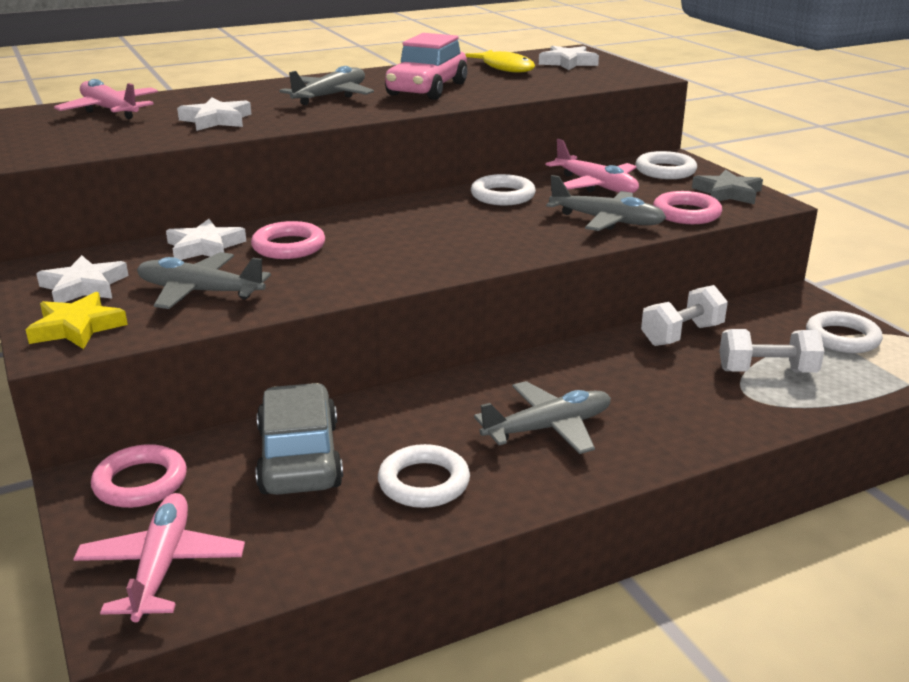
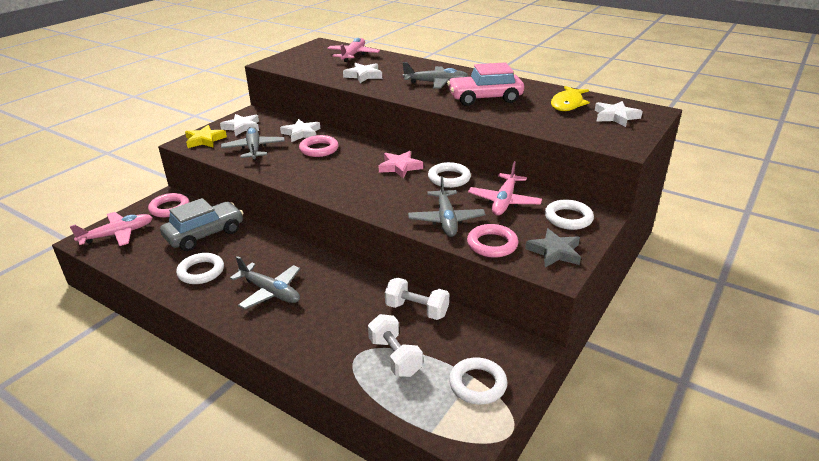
camera: 60 degrees right, 5 degrees up
(431, 212) = (400, 167): none -> pink star

